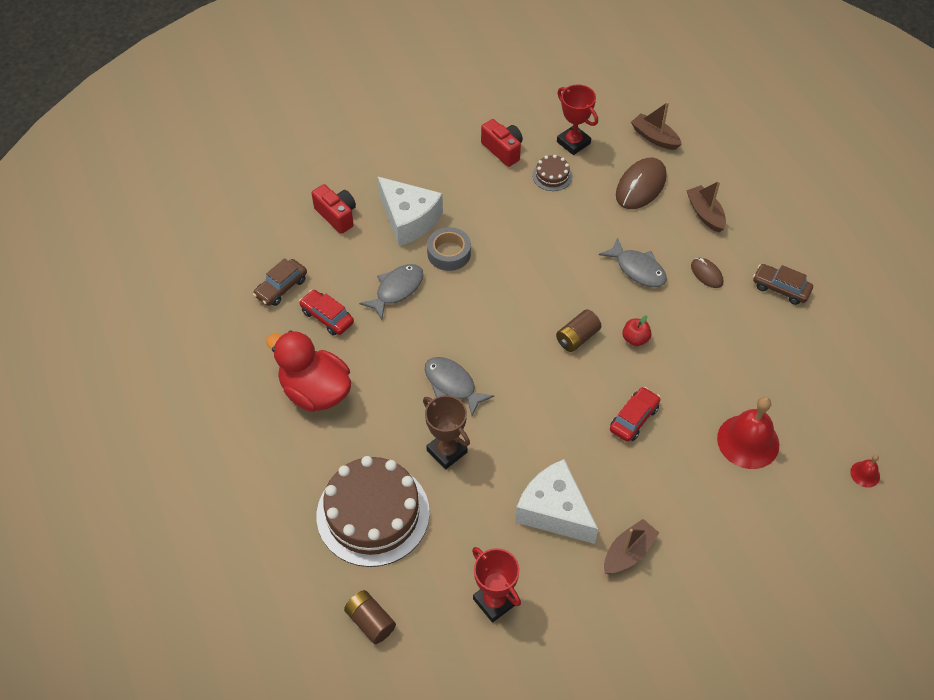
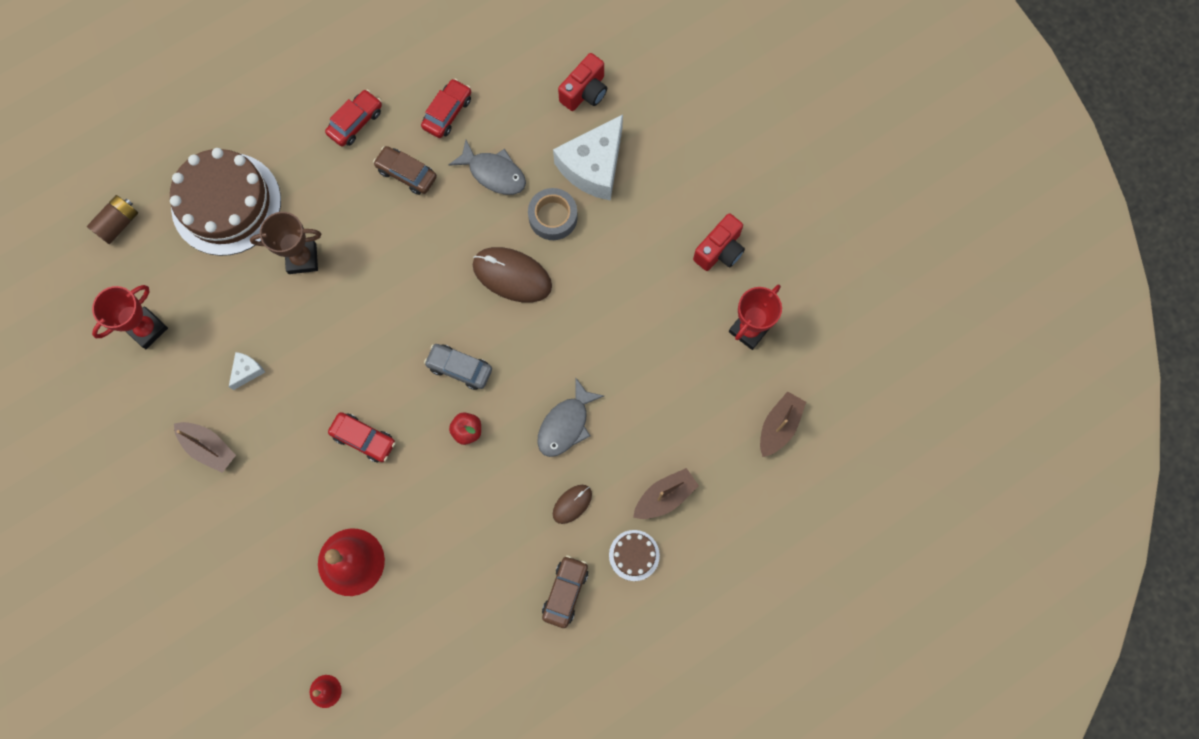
camera: 80 degrees right, 20 degrees up
(281, 287) = (478, 60): brown car -> brown car (406, 174)
(315, 391) = (355, 122): red duck -> red car
(447, 451) = (302, 258): brown trophy -> brown trophy turned 45 degrees clockwise
(452, 384) = (381, 250): grey fish -> none
(552, 176) = (690, 312): brown cake -> brown cake (634, 555)
(554, 510) = (247, 371): white cheese -> white cheese, size x0.44
(577, 337) = (459, 368): brown battery -> grey car
(640, 186) = (694, 416): brown mouse -> brown mouse (512, 276)

